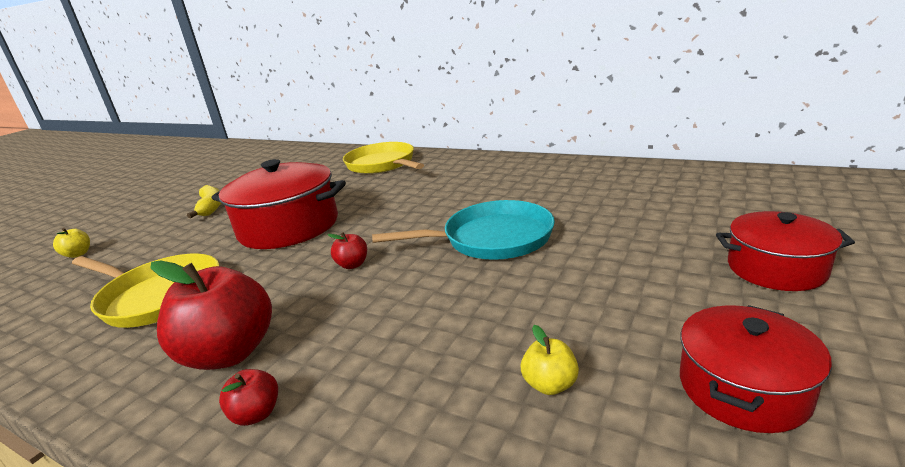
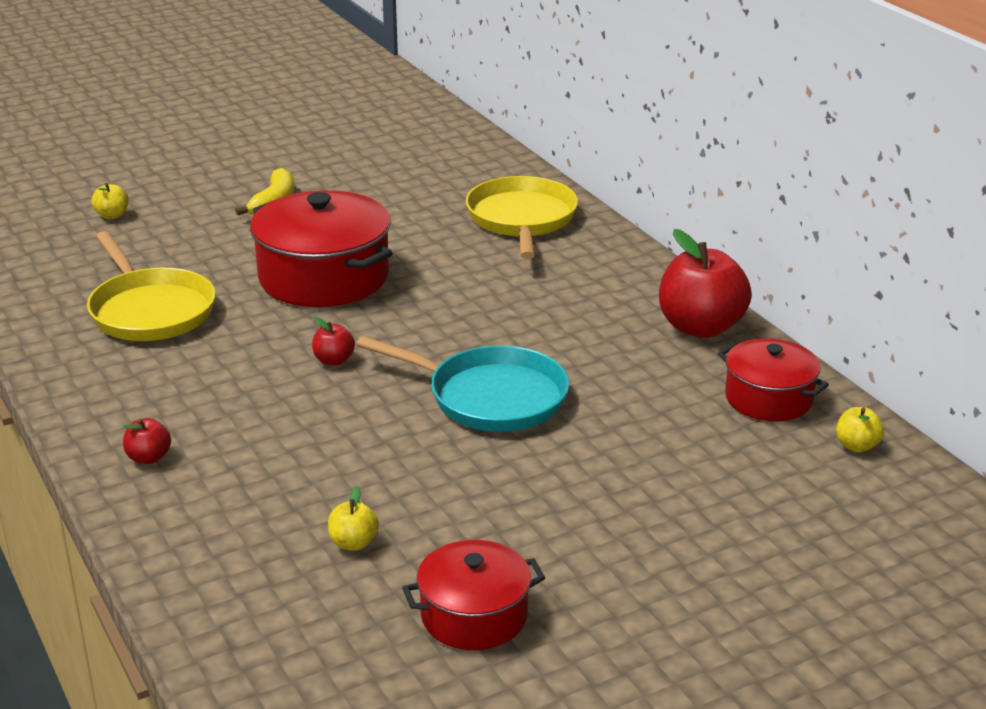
camera: 30 degrees right, 5 degrees up
(230, 353) = (166, 400): red apple -> red apple (700, 327)
(718, 177) = (856, 446): none -> yellow apple
(776, 268) = (681, 563): red pot -> red pot (769, 398)

